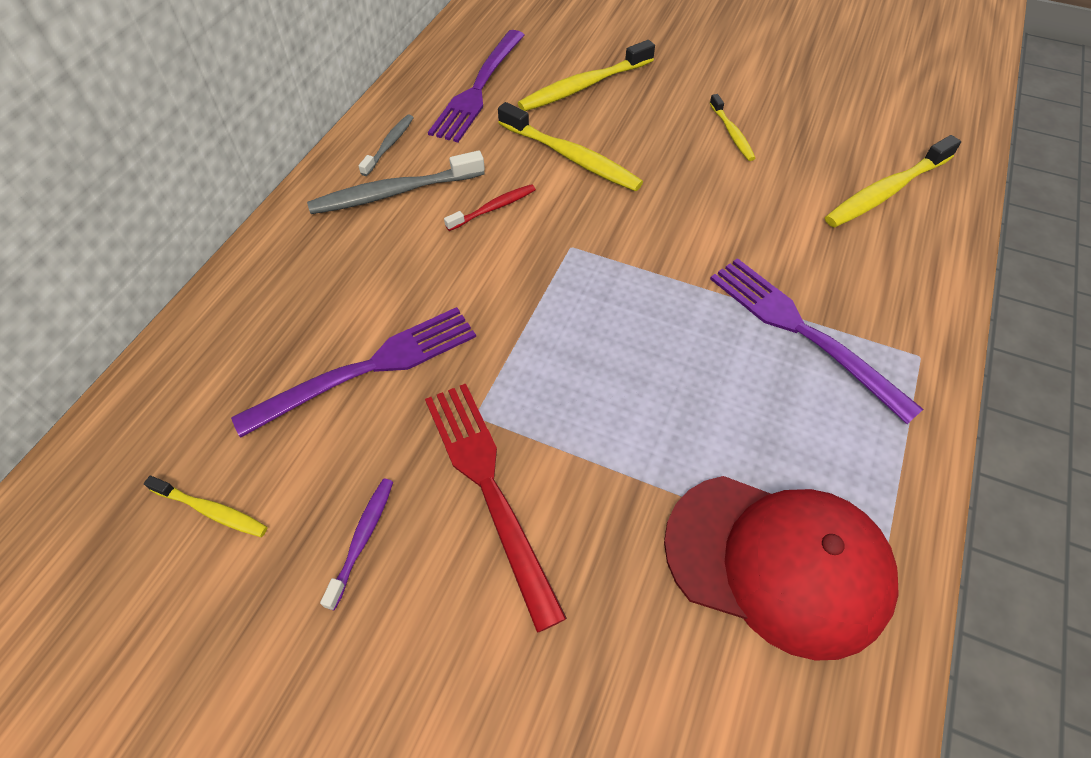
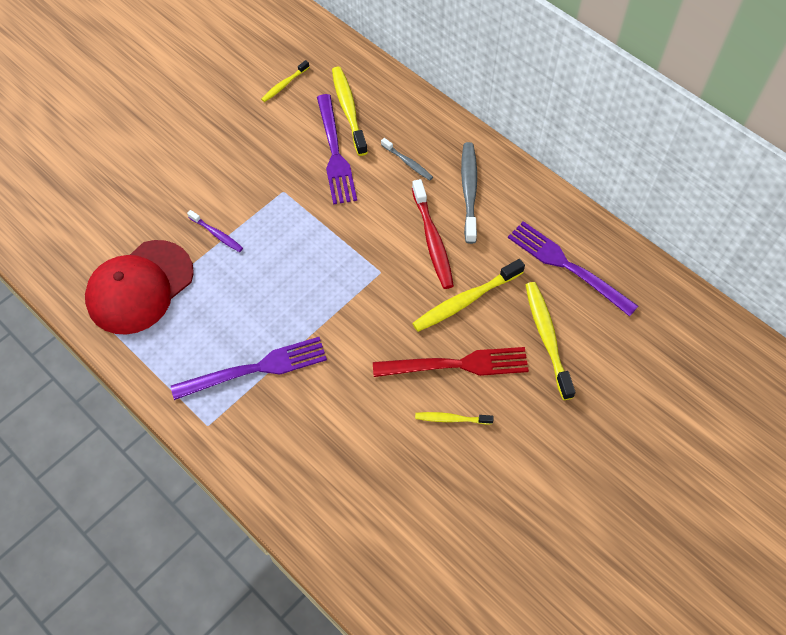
camera: 110 degrees right, 5 degrees up
(362, 539) = (241, 134): purple toothbrush -> purple toothbrush (217, 234)
(389, 145) = (519, 198): grey toothbrush -> grey toothbrush (408, 163)
(487, 486) = (241, 185): red fork -> red fork (458, 364)
(493, 208) = (432, 240): red toothbrush -> red toothbrush, size x1.78
(886, 191) = (345, 495): yellow toothbrush -> yellow toothbrush (348, 110)

